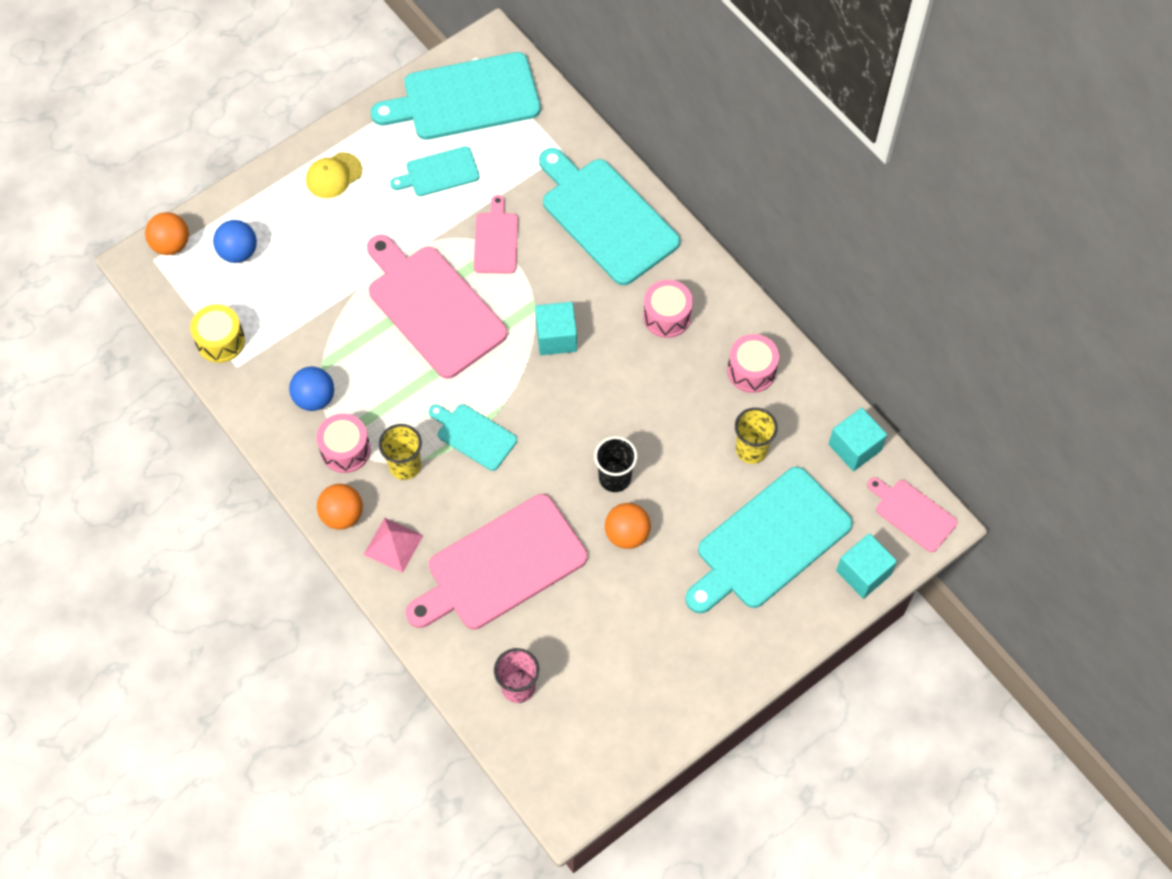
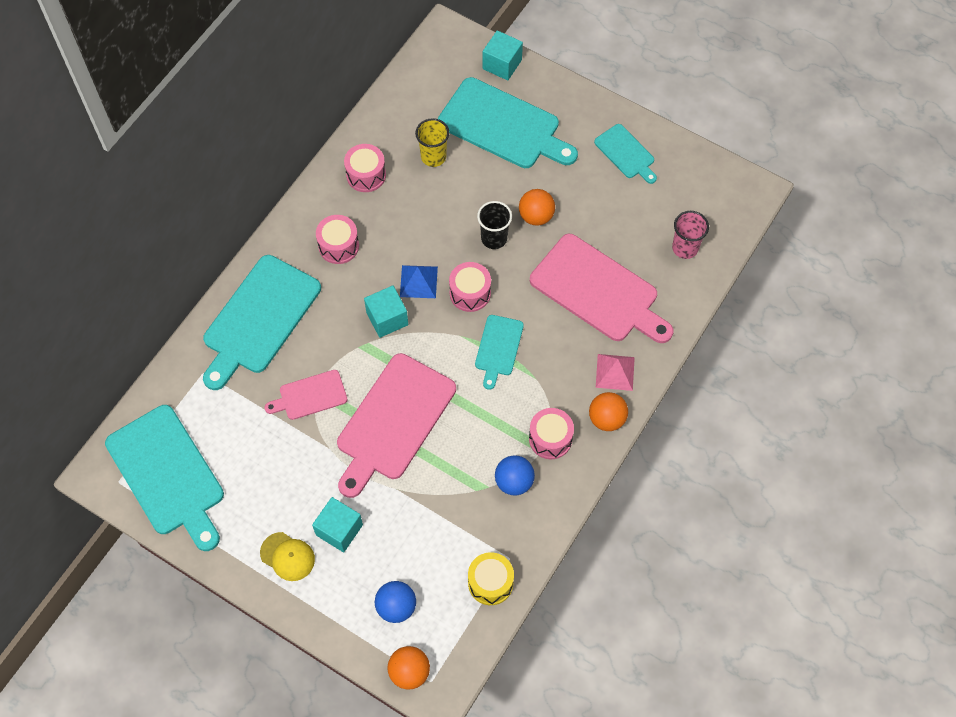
camera: 110 degrees left, 0 degrees up
(405, 466) = (545, 389): yellow cup -> none
(439, 173) = (256, 467): turquoise cutting board -> turquoise cutting board (626, 153)
(554, 429) = (470, 293): none -> pink drum
(590, 382) = (418, 281): none -> blue pyramid
(854, 447) = (405, 93): turquoise cube -> turquoise cube (339, 530)
(912, 513) = (444, 47): pink cutting board -> none

